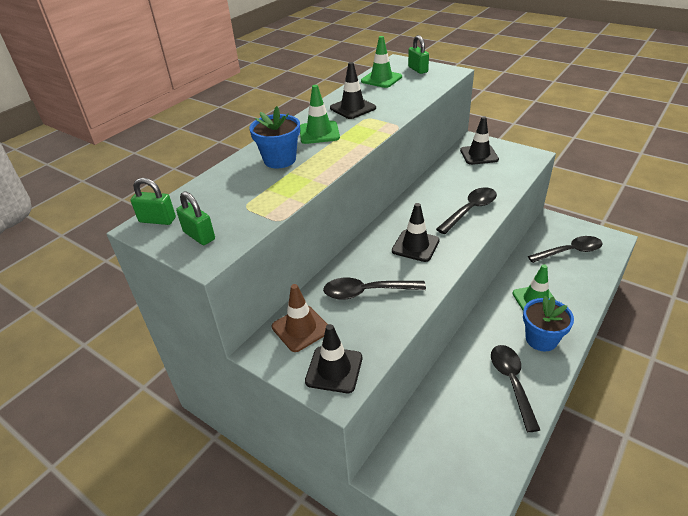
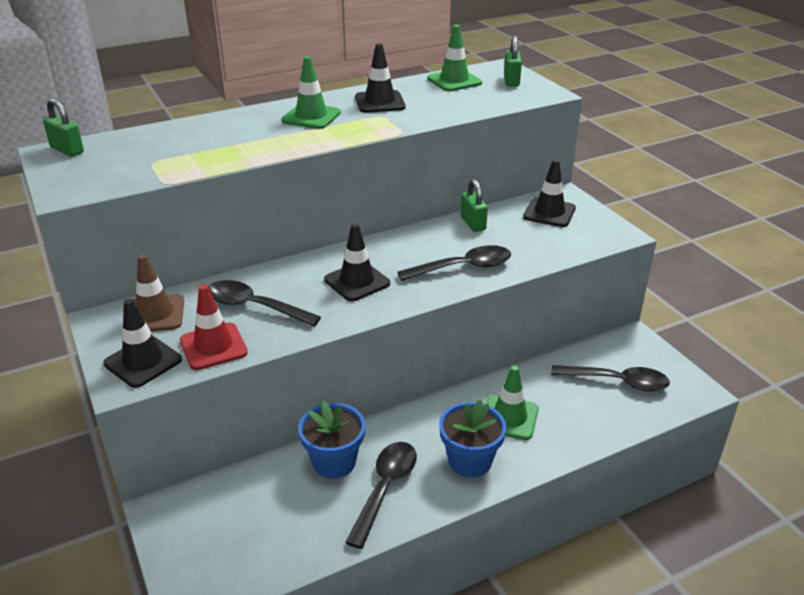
camera: 25 degrees right, 5 degrees down
(199, 236) = (82, 174): green padlock -> green padlock (473, 223)
(279, 160) = (239, 131): blue flower pot -> blue flower pot (334, 462)
(372, 334) = (213, 346): none -> red traffic cone

